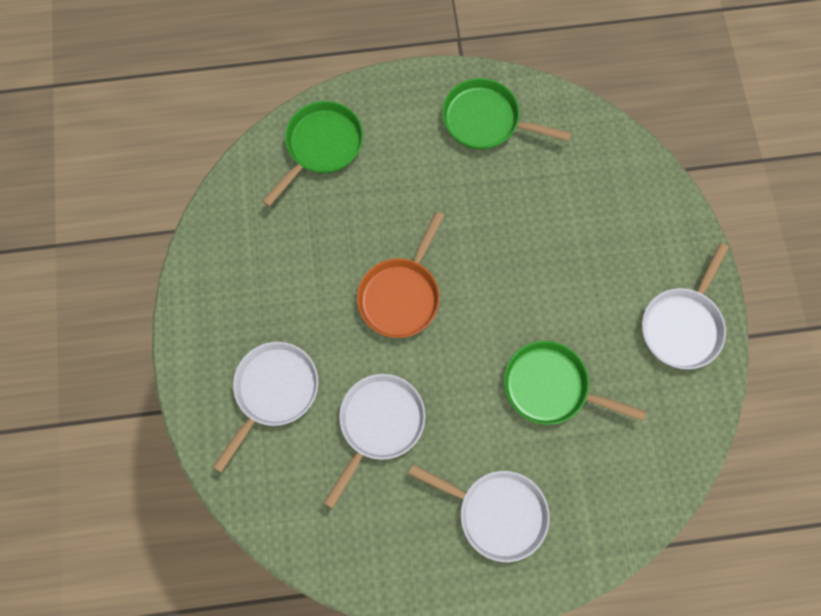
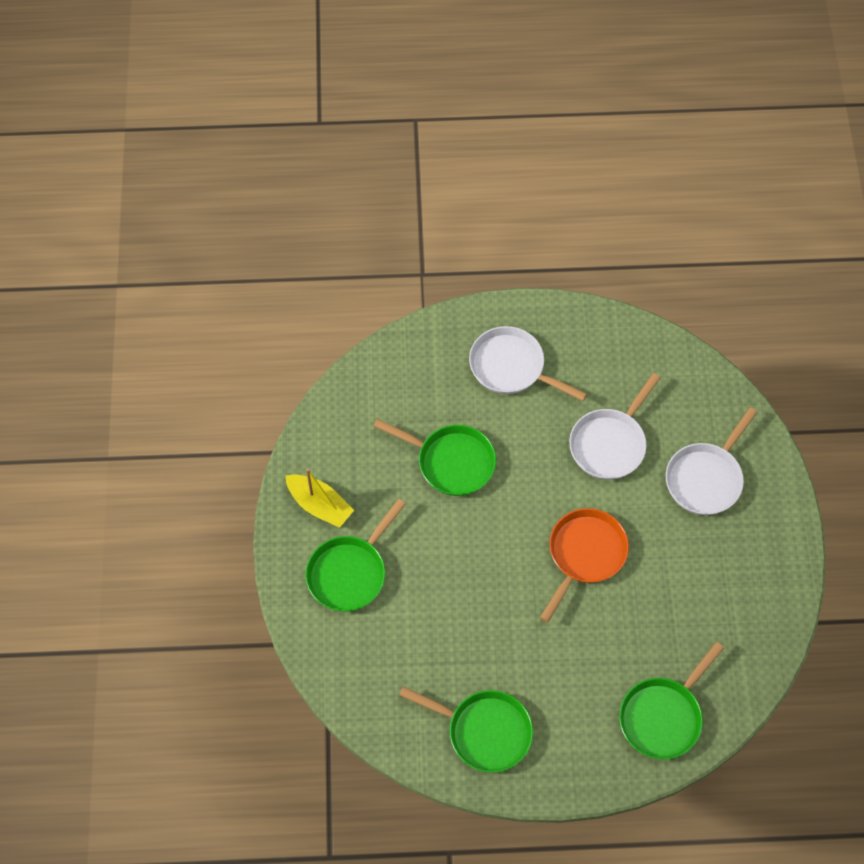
camera: 175 degrees left, 10 degrees down
(637, 257) = (350, 572): none -> green pan
(682, 325) = (319, 505): white pan -> yellow boat

